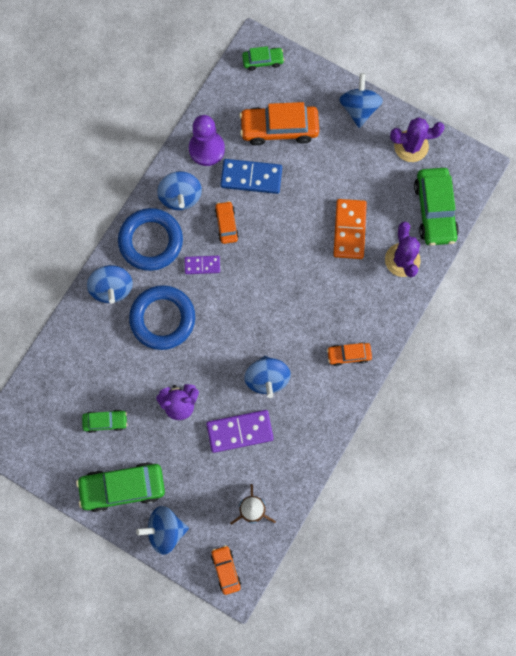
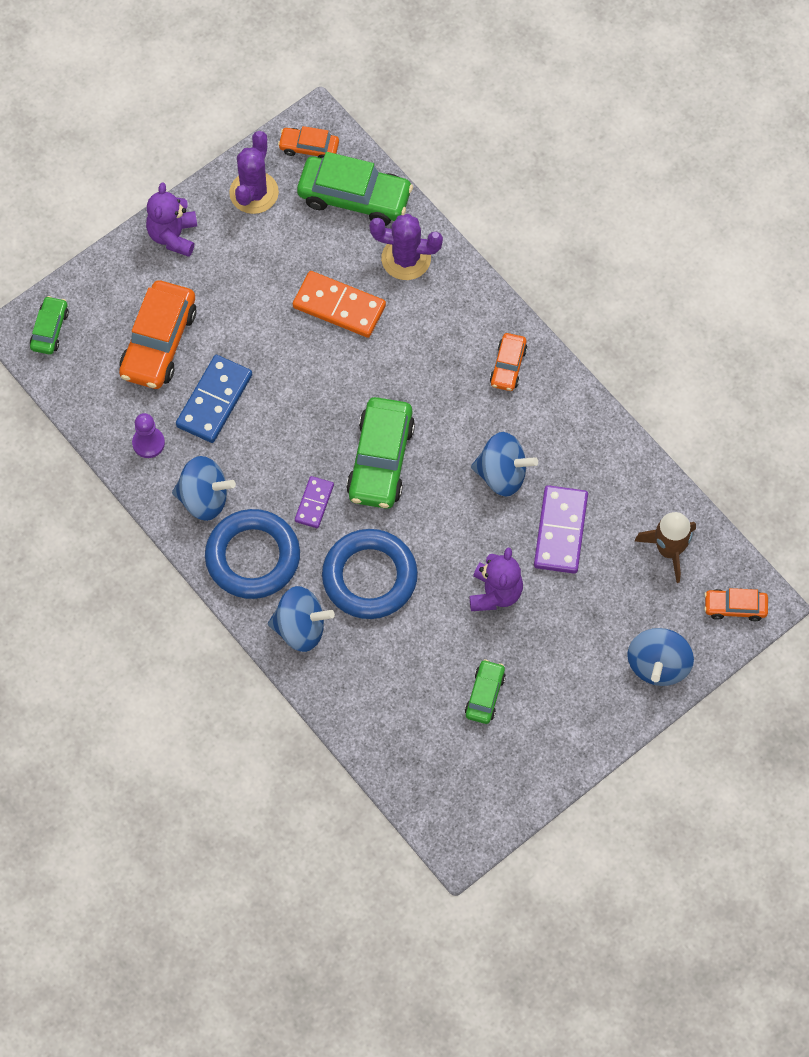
camera: 70 degrees left, 10 degrees down
(123, 487) = (583, 701): green car -> green car (380, 460)
(206, 149) = (148, 443): purple pawn -> purple pawn, size x0.61
(226, 224) = (269, 454): orange car -> orange car (309, 147)
(359, 108) = (173, 236): blue spinning top -> purple teddy bear

